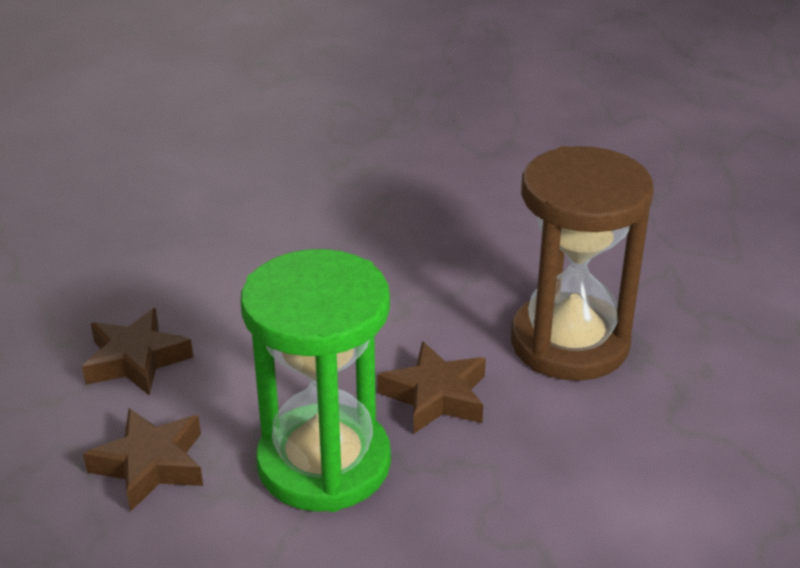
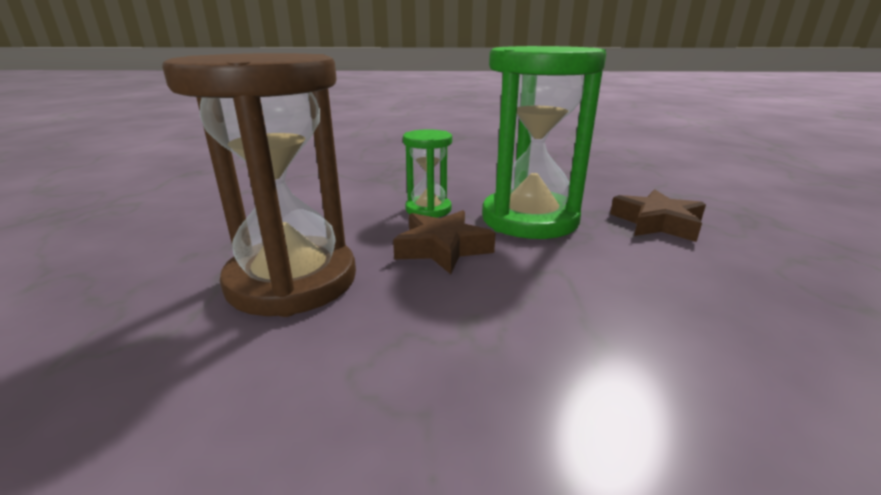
camera: 175 degrees left, 10 degrees down
(136, 360) = (754, 287): brown star -> none
(470, 481) = (428, 209): none -> green hourglass

